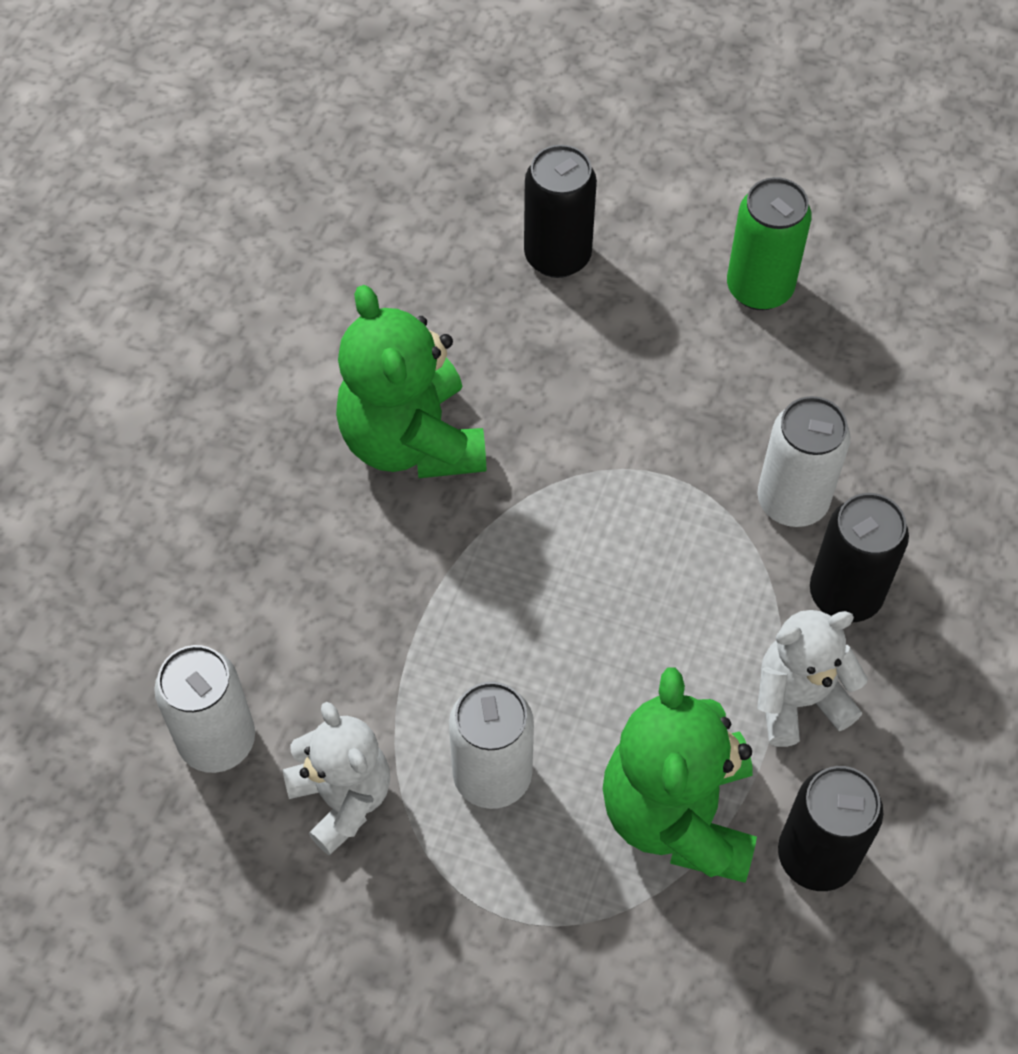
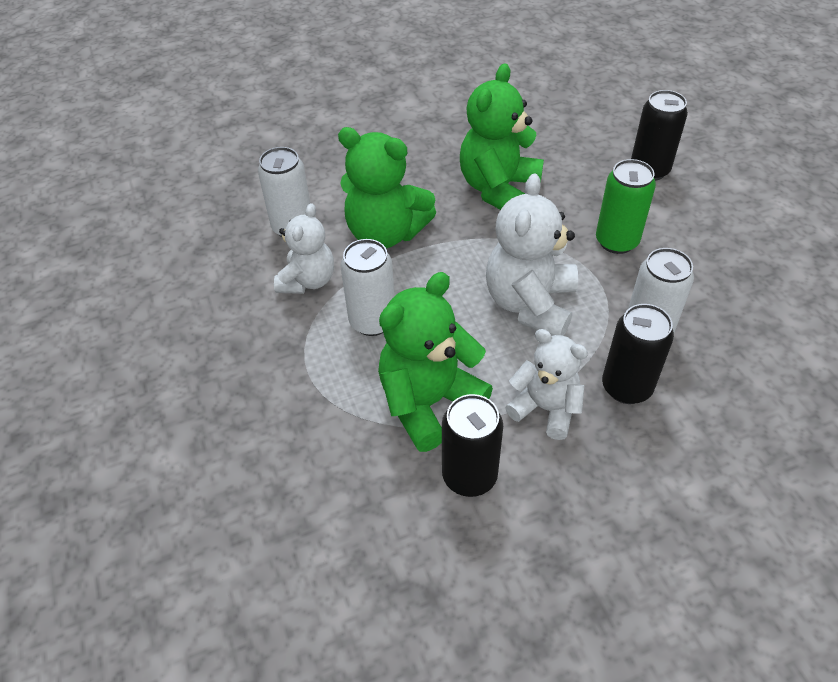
camera: 50 degrees right, 10 degrees down
(352, 636) = (386, 233): none -> green teddy bear
(637, 580) = (530, 304): none -> white teddy bear
(759, 288) = (739, 242): green can -> green can (616, 241)

